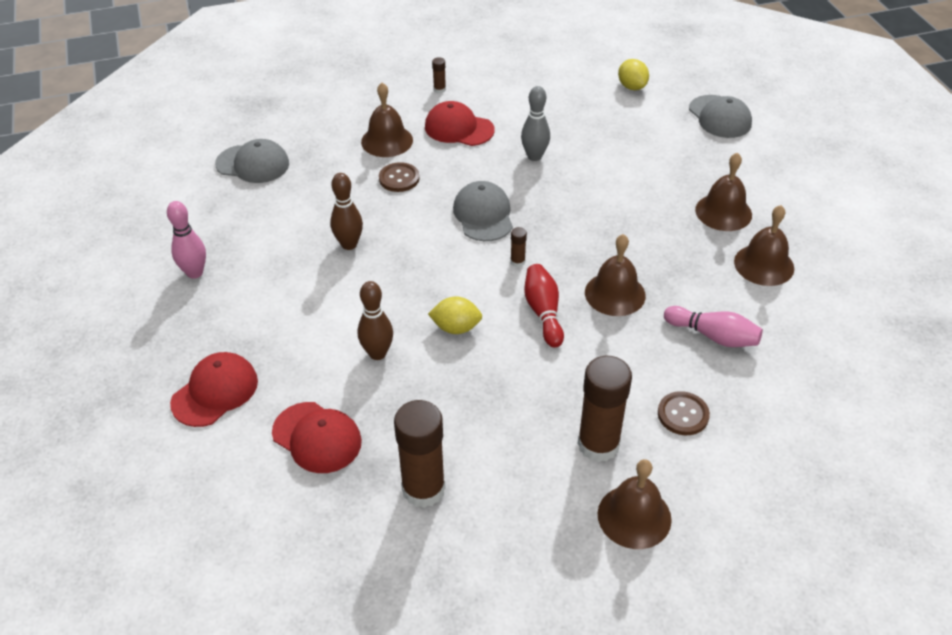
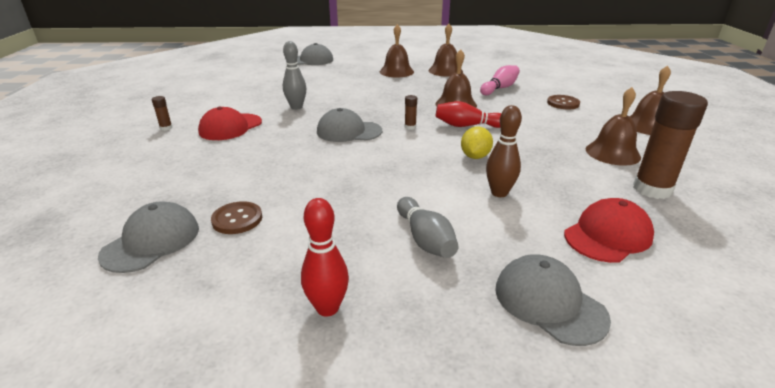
camera: 75 degrees left, 15 degrees down
(195, 273) = (327, 308): pink bowling pin -> red bowling pin
(215, 392) = (549, 302): red cap -> grey cap
(285, 310) = (425, 239): none -> grey bowling pin
(349, 244) = (345, 192): brown bowling pin -> none
(387, 141) = (209, 158): brown bell -> brown bell (612, 153)
(399, 178) = (271, 158): brown button -> brown button (237, 219)
(598, 444) = (591, 127): brown glue stick -> none
(632, 87) = (254, 73): yellow lemon -> none

